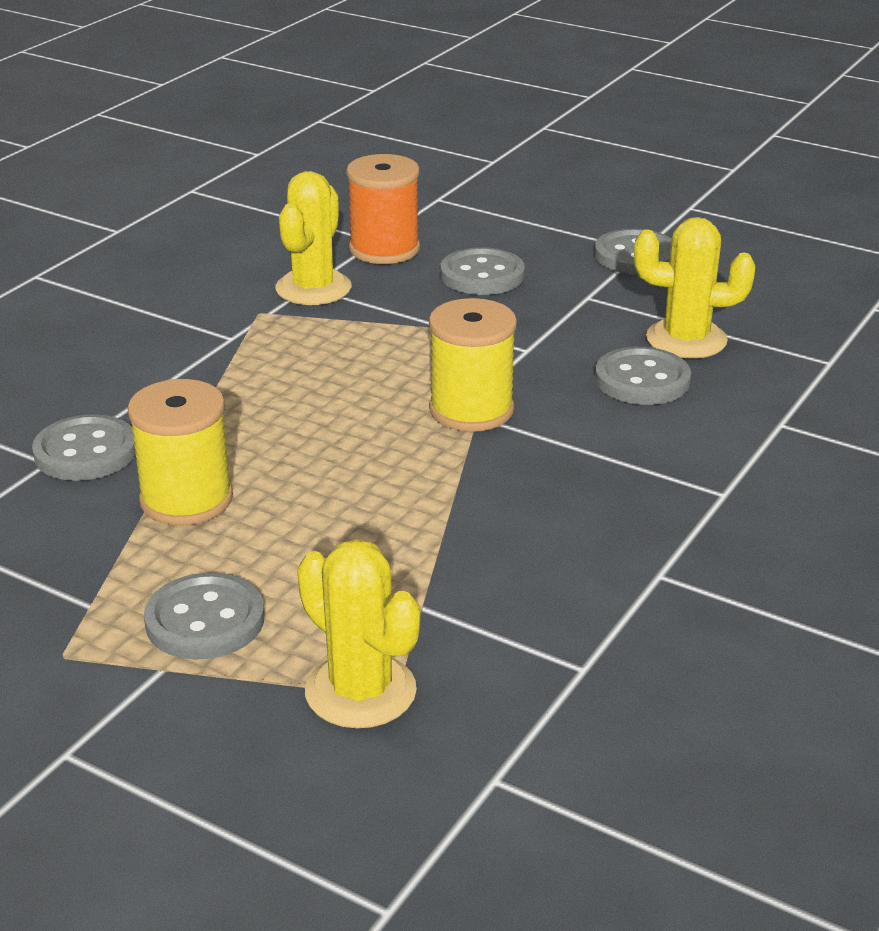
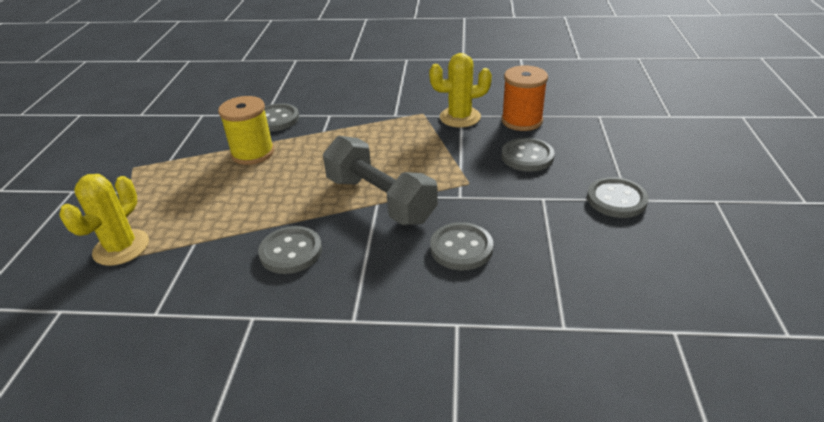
camera: 65 degrees right, 5 degrees up
(205, 620) = (164, 189): grey button -> grey button (291, 252)
(471, 410) = (380, 199): yellow spool -> grey dumbbell
(686, 339) = (528, 251): yellow cactus -> none

